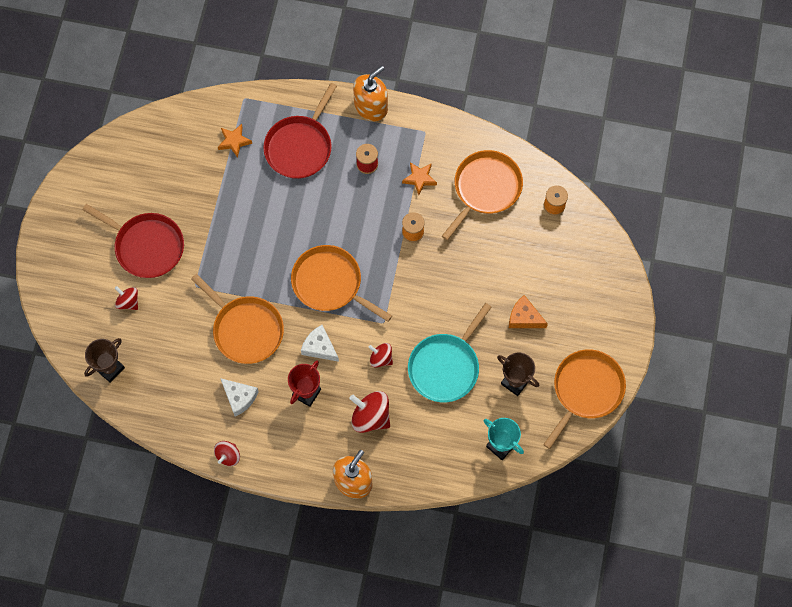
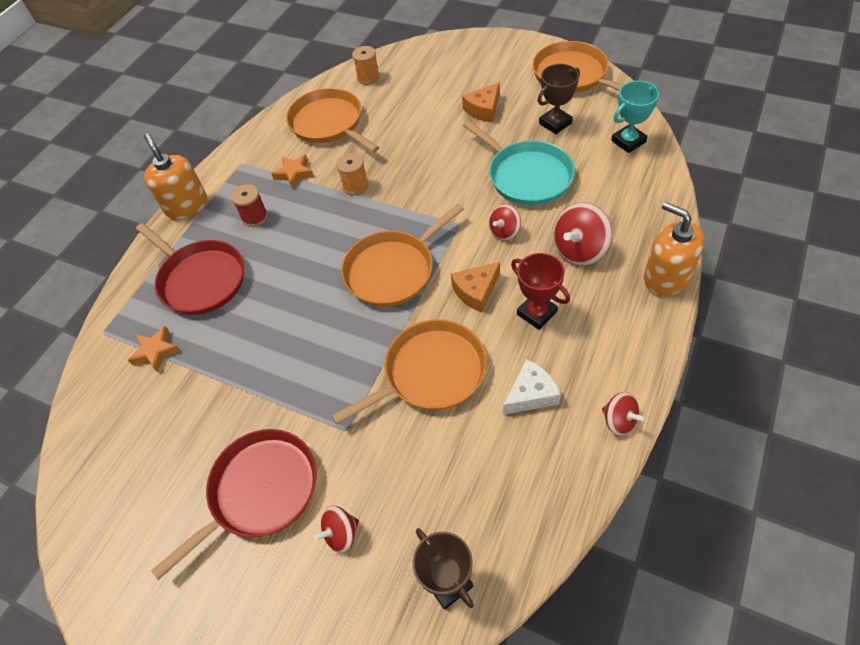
camera: 70 degrees left, 15 degrees down
(319, 347) = (476, 291): white cheese -> orange cheese

